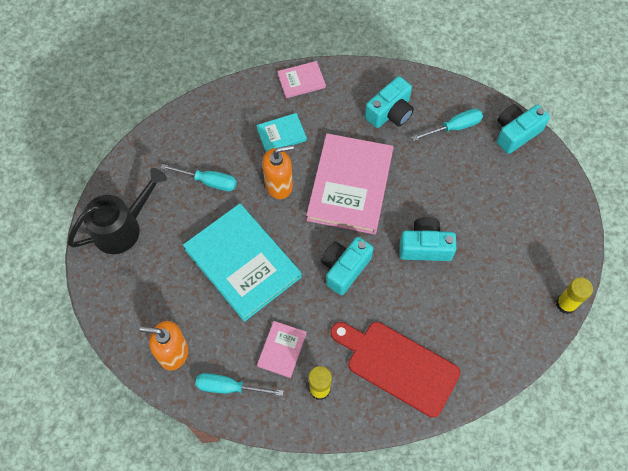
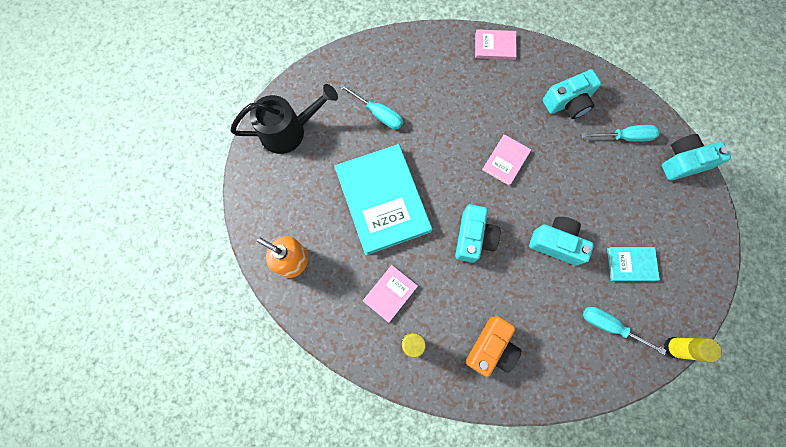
camera: 20 degrees right, 10 degrees up
(229, 387) = (331, 311): turquoise screwdriver -> turquoise screwdriver (610, 326)
(279, 185) = (440, 138): orange soap dispenser -> none
(281, 134) = (459, 91): turquoise book -> turquoise book (631, 264)
(344, 268) = (473, 237): turquoise camera -> turquoise camera turned 135 degrees clockwise
(350, 186) = (505, 160): pink book -> pink book, size x0.47
(398, 365) = (491, 347): red cutting board -> orange camera

